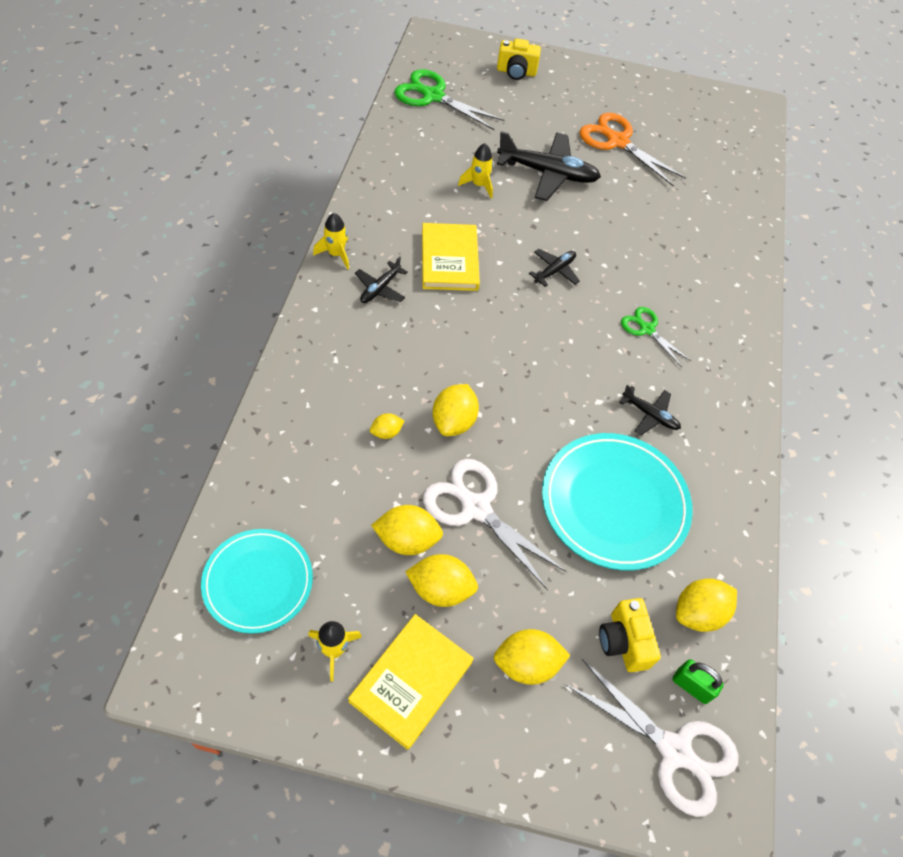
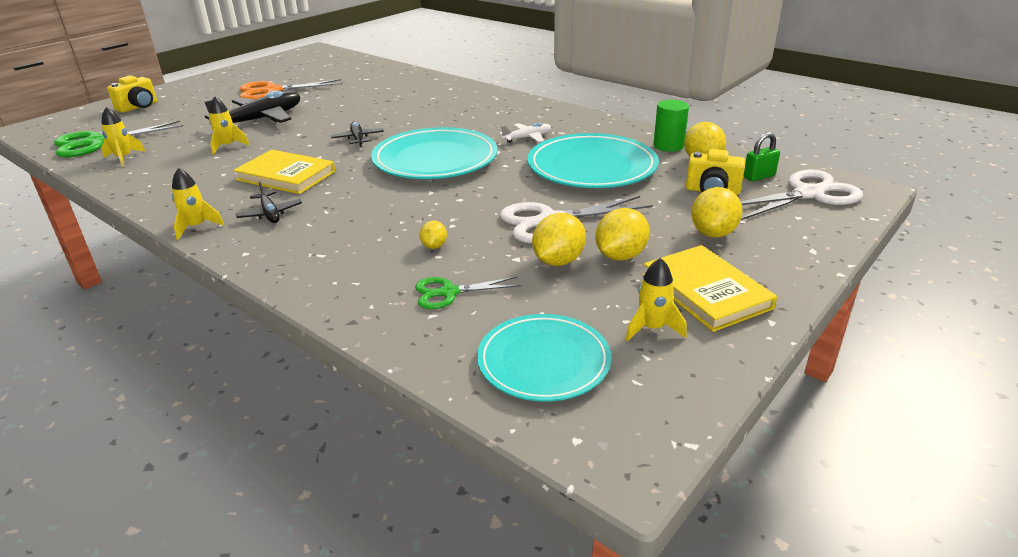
camera: 55 degrees left, 25 degrees down
(417, 133) = (124, 158): none -> yellow rocket
(453, 421) = (456, 211): yellow lemon -> none
(548, 356) = (435, 159): none -> turquoise plate
(647, 329) = (453, 122): green scissors -> green scissors (449, 292)
(650, 415) = (527, 138): black plane -> white plane
(719, 565) = (668, 146): none -> green cylinder

